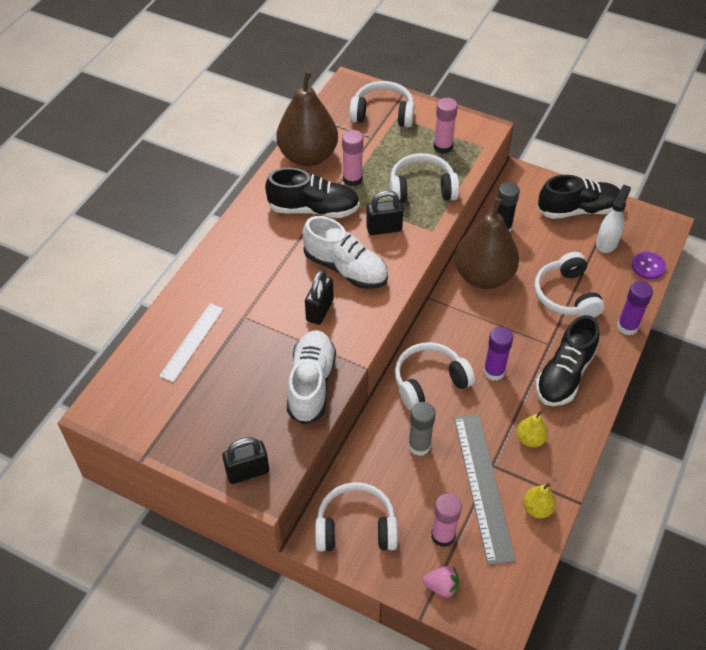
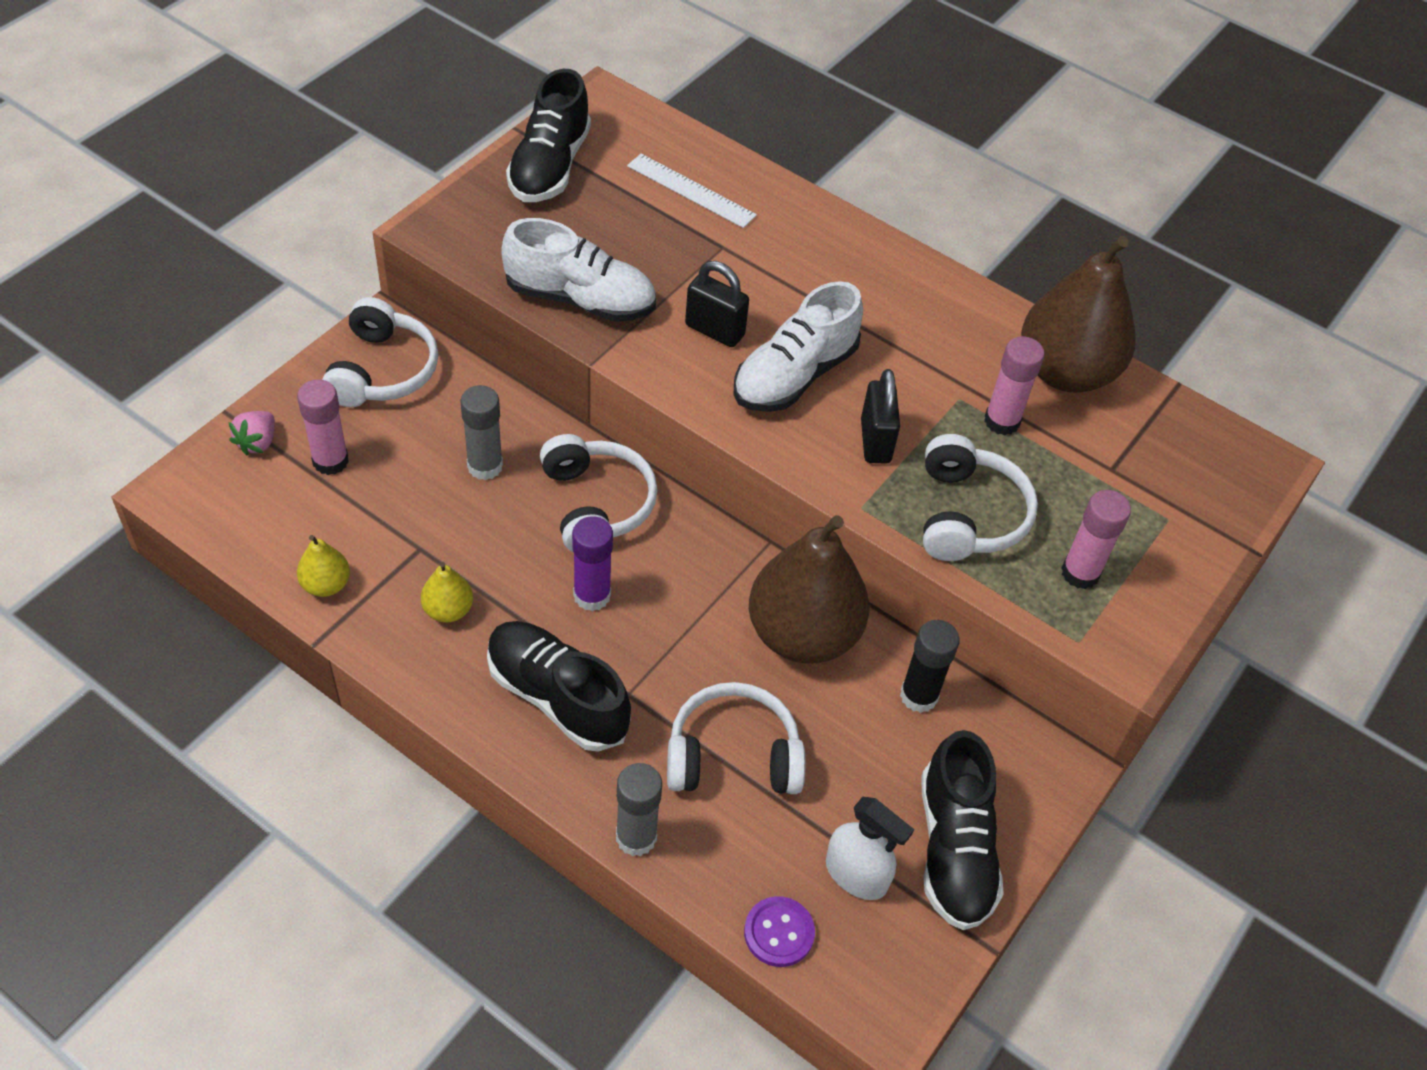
camera: 95 degrees right, 0 degrees up
(247, 472) = (460, 217): black padlock -> none
(314, 209) = (934, 358): black shoe -> black shoe (549, 166)
(383, 114) = (1179, 499): white headphones -> none
(483, 486) = (389, 527): grey ruler -> none
(627, 326) = (636, 837): purple glue stick -> grey glue stick

